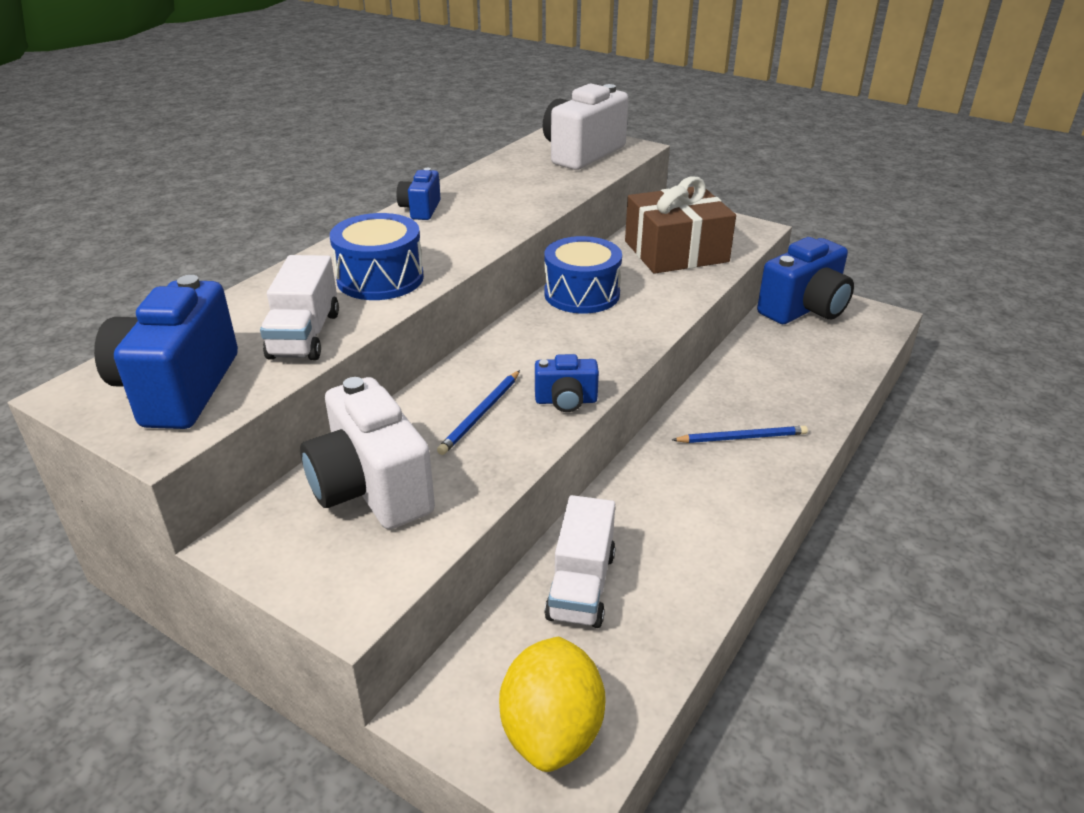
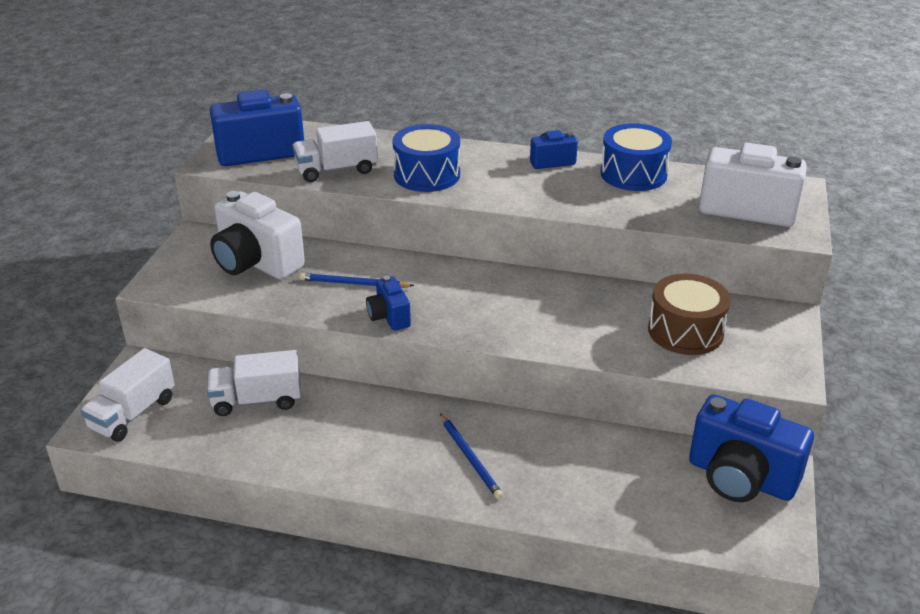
camera: 70 degrees right, 0 degrees up
(371, 489) = (256, 263): white camera -> white camera turned 90 degrees counterclockwise
(552, 731) = (133, 414): yellow lemon -> white truck
(581, 294) = (557, 292): blue drum -> blue drum (633, 174)
(676, 251) = (685, 331): brown gift -> brown drum

